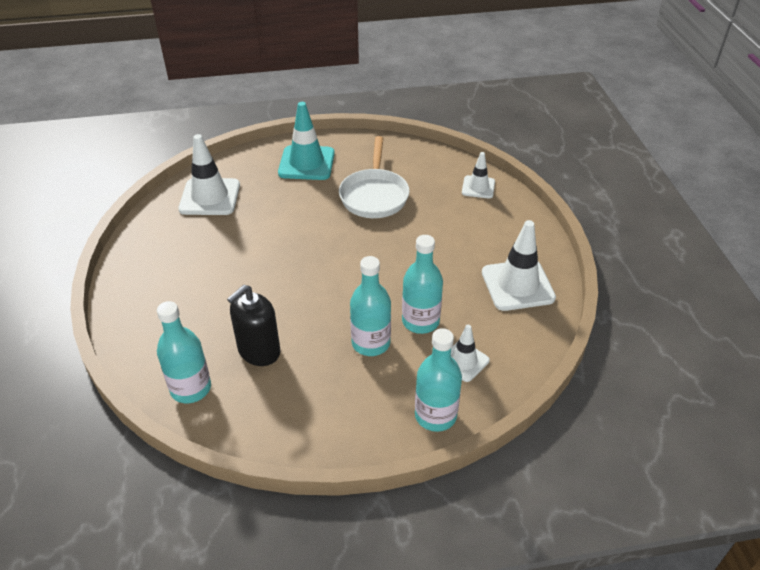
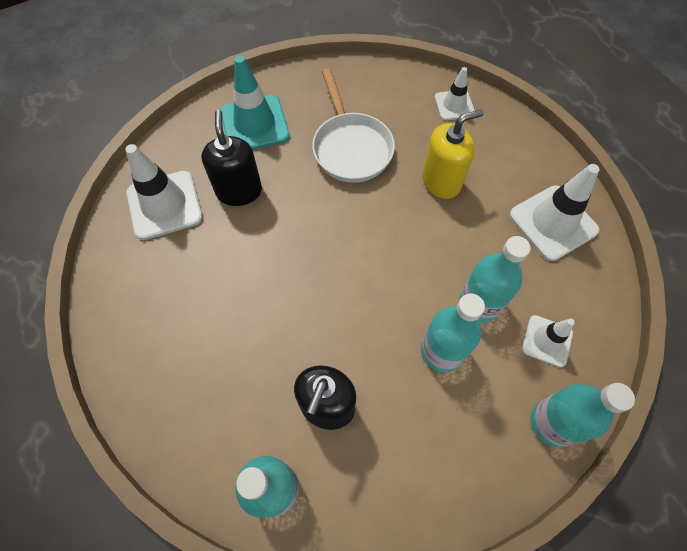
camera: 20 degrees left, 20 degrees up
(270, 202) = (239, 191): none -> black soap dispenser
(436, 234) = (441, 181): none -> yellow soap dispenser

